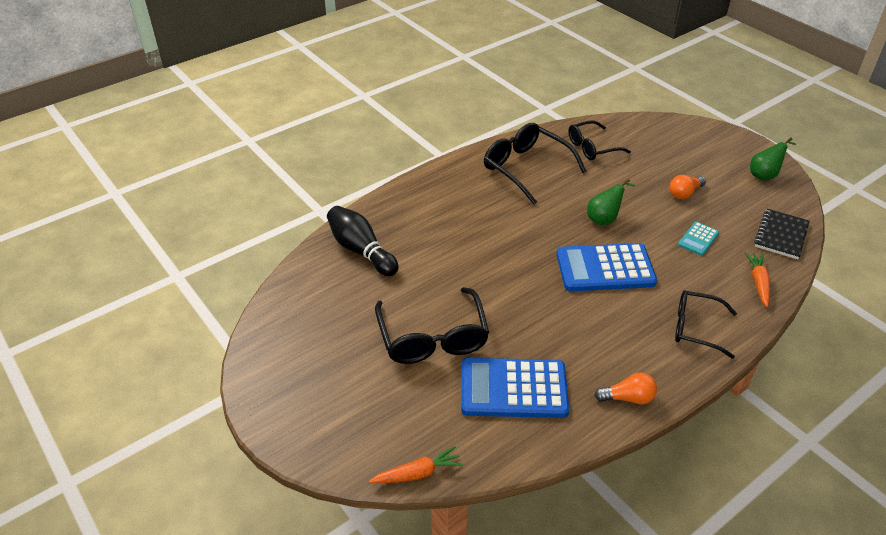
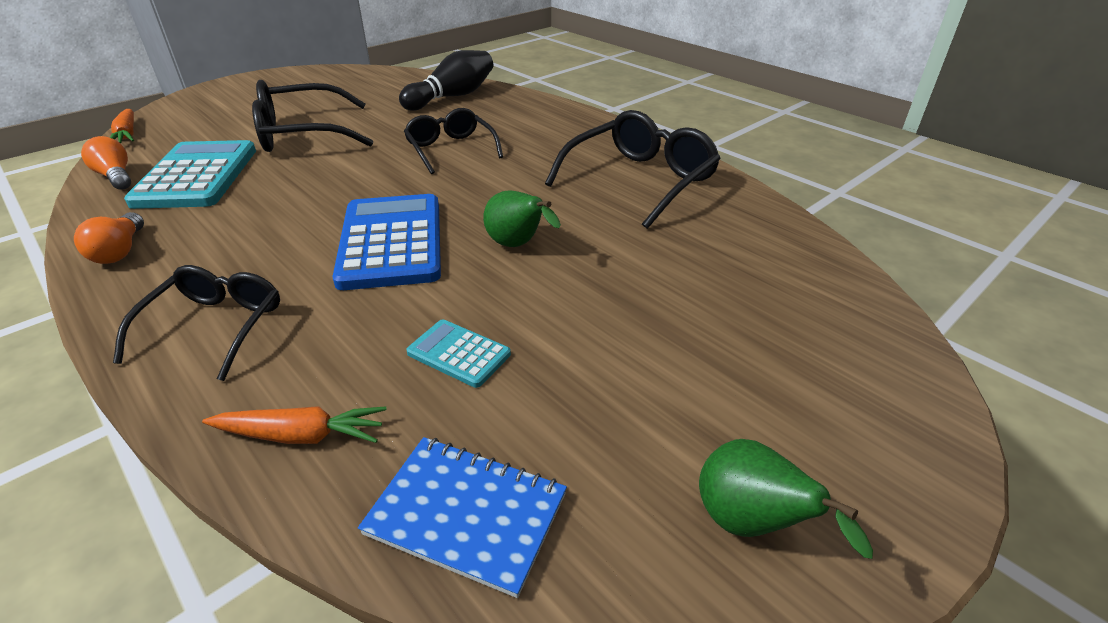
camera: 85 degrees right, 5 degrees down
(513, 389) = (197, 176): blue calculator -> turquoise calculator
(592, 147) = (732, 239): black glasses -> black glasses (451, 149)
(684, 193) = (616, 348): orange light bulb -> orange light bulb (116, 177)
(781, 235) = (466, 514): black notebook -> blue notebook

